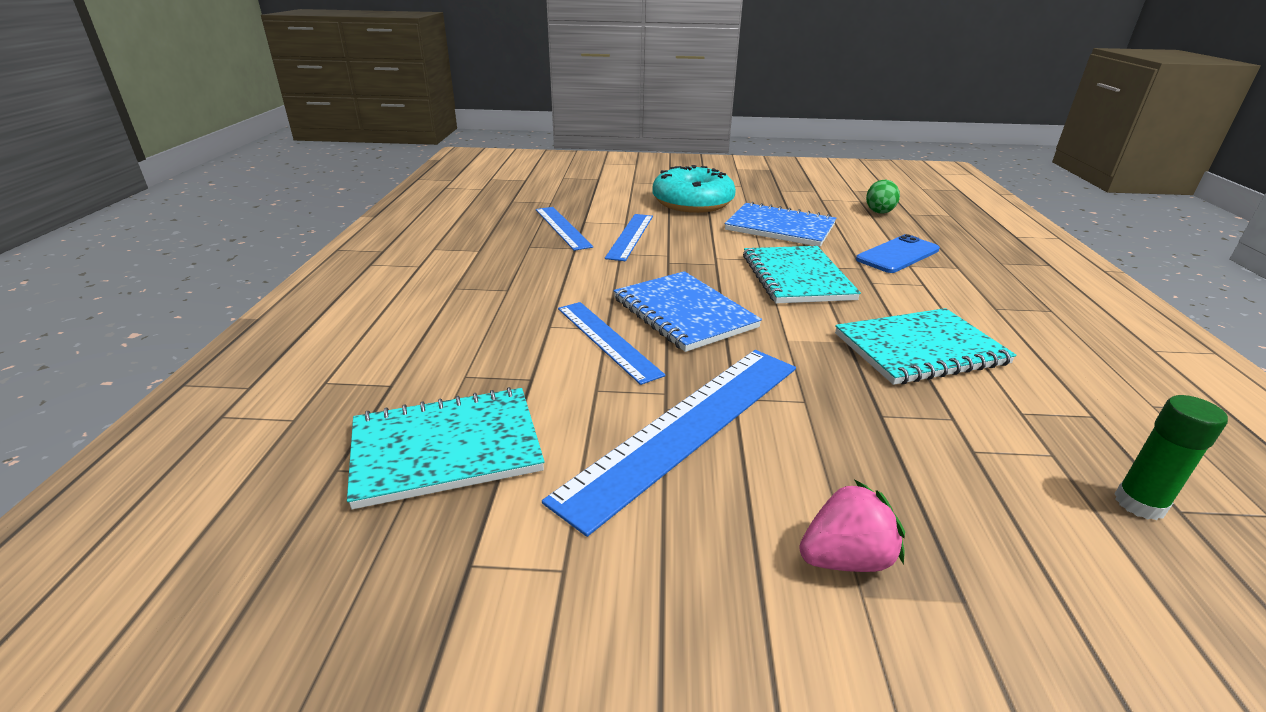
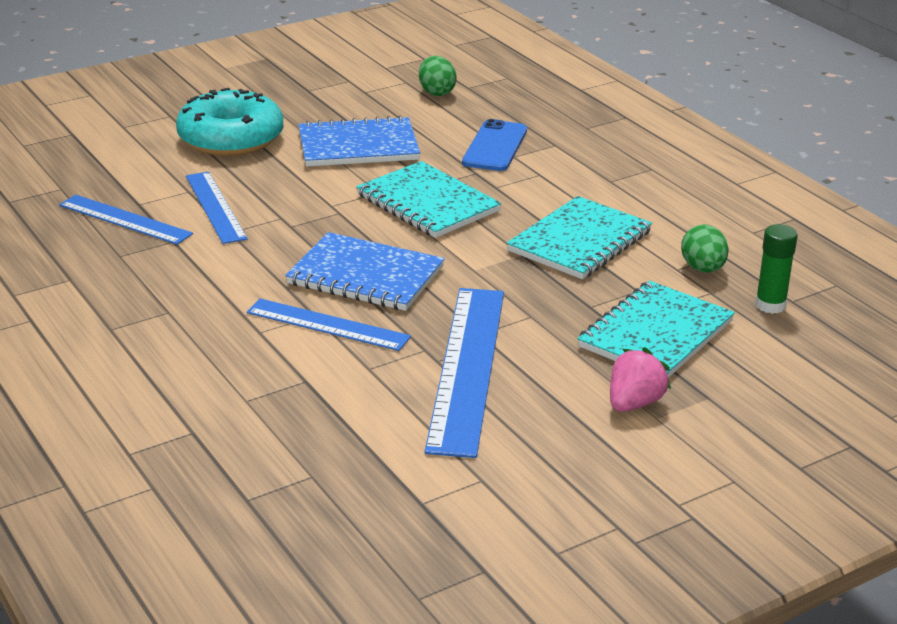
camera: 35 degrees left, 0 degrees up
(446, 448) = (310, 452): turquoise notebook -> turquoise notebook (655, 334)
(1057, 424) = (703, 269): none -> green egg

